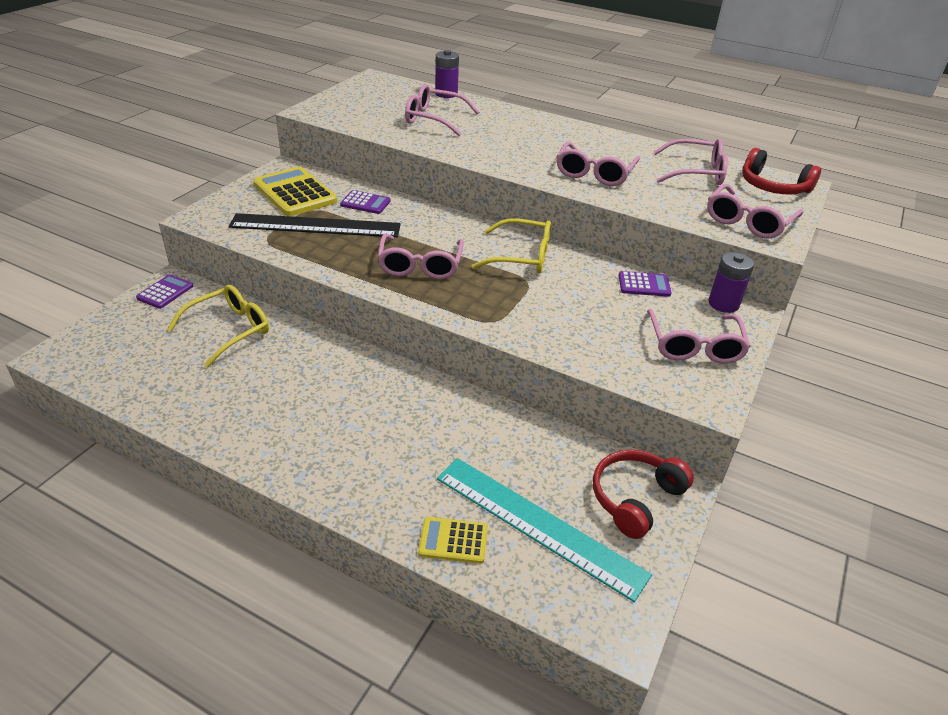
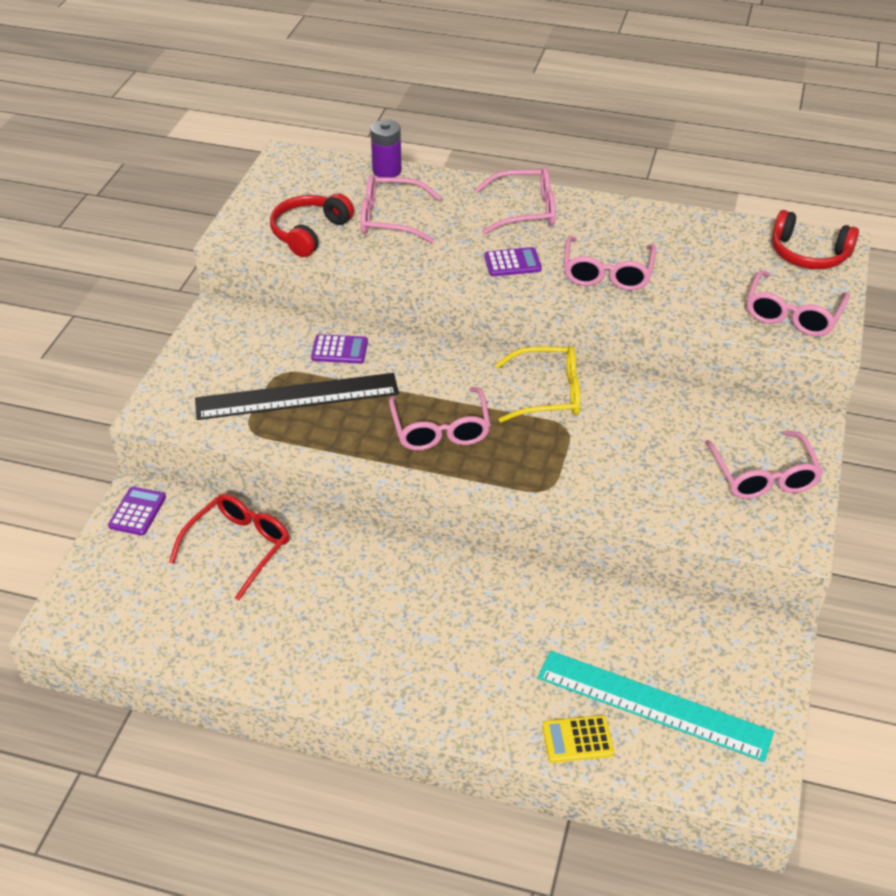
camera: 10 degrees left, 5 degrees up
(229, 330) = (238, 547): yellow glasses -> red glasses
(295, 193) = (249, 351): yellow calculator -> none
(635, 498) = (739, 656): red headphones -> red headphones (309, 233)
(644, 285) = (692, 406): purple calculator -> purple calculator (512, 263)
(696, 172) = (720, 249): pink glasses -> pink glasses (525, 211)
(723, 304) = (781, 414): purple battery -> none

